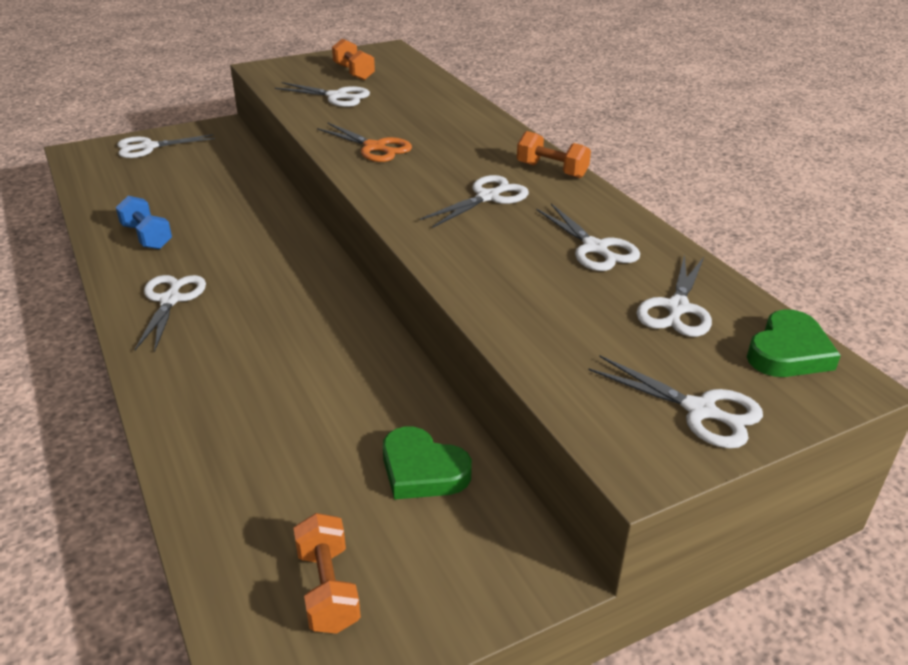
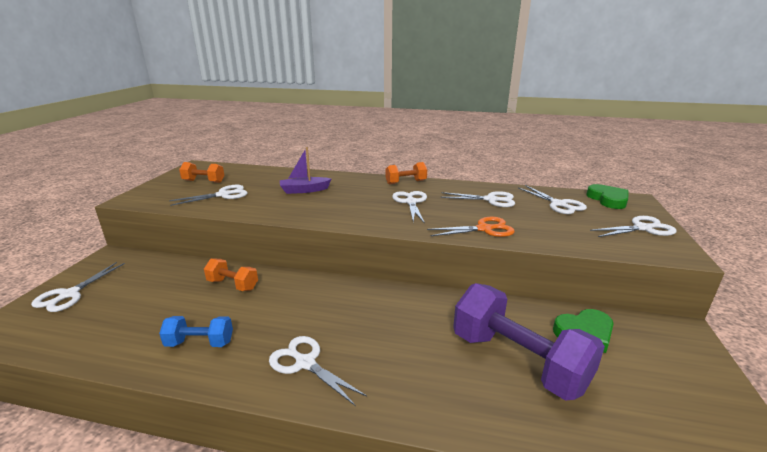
camera: 50 degrees left, 10 degrees down
(302, 430) = (518, 361): none -> purple dumbbell
(328, 589) = (680, 411): orange dumbbell -> orange dumbbell (233, 285)
(374, 147) = (308, 207): orange scissors -> orange scissors (484, 229)
(417, 126) = (304, 190): none -> purple boat

